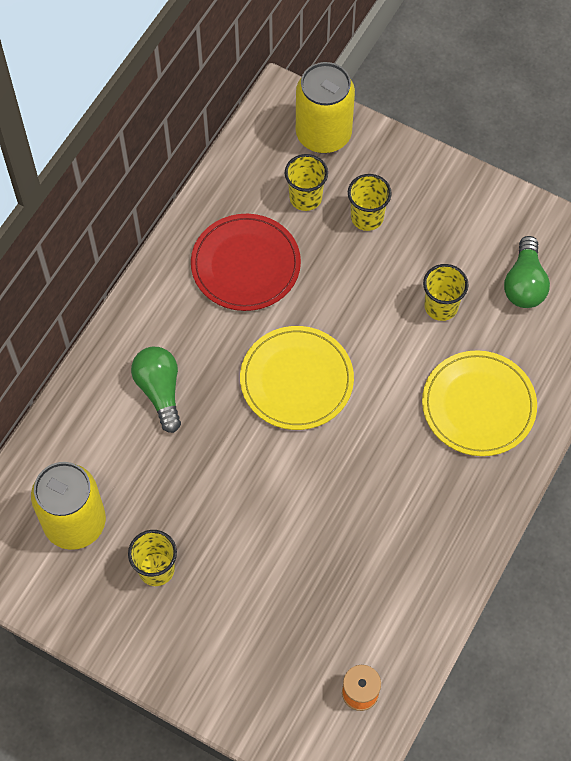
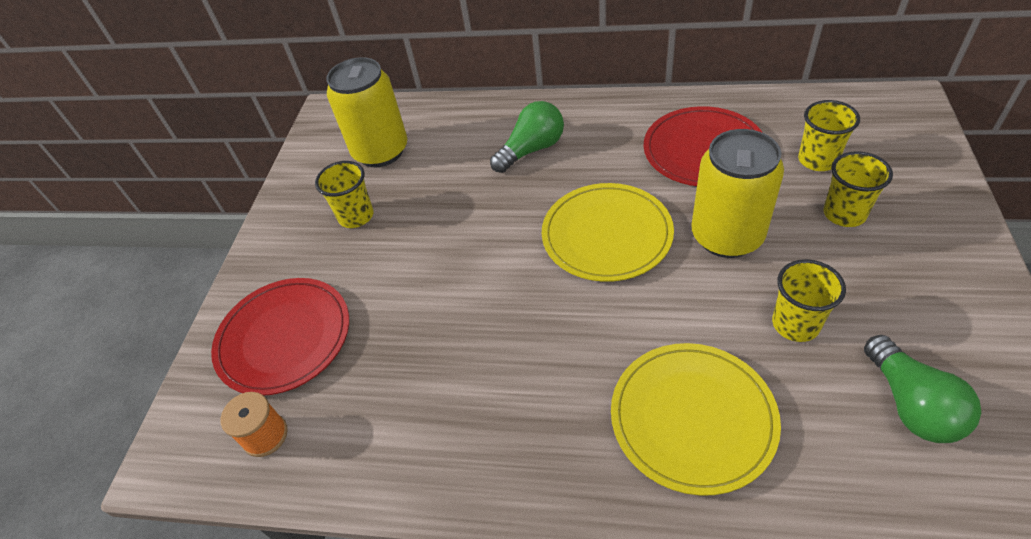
camera: 75 degrees right, 15 degrees down
(270, 662) = (284, 338): none -> red plate
(323, 134) = (904, 144): yellow can -> yellow can (727, 236)
(524, 283) = (910, 404): green light bulb -> green light bulb turned 90 degrees counterclockwise

